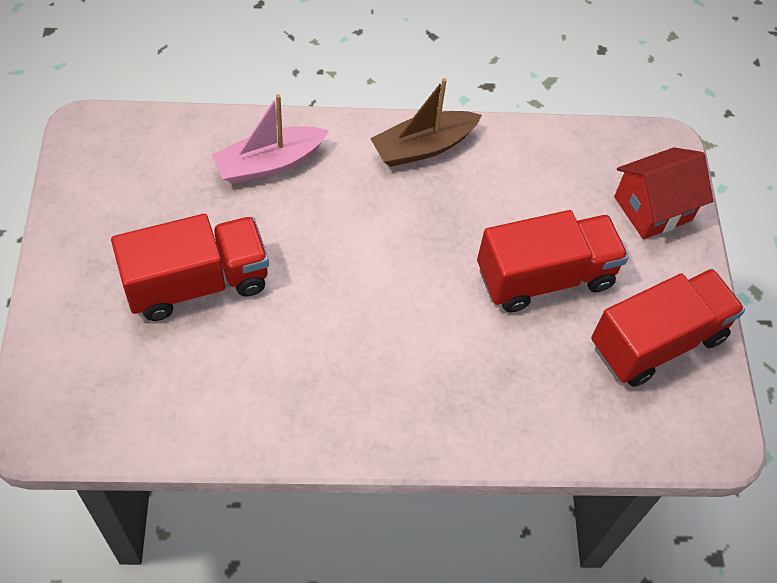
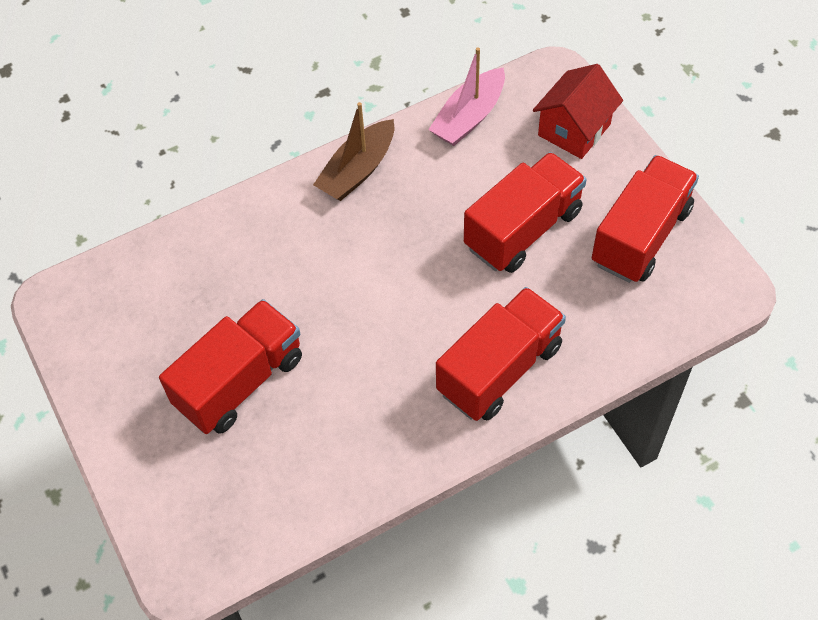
camera: 20 degrees left, 0 degrees up
(269, 163) = (235, 249): pink boat -> pink boat (469, 117)
(440, 397) = (499, 369): none -> red truck

